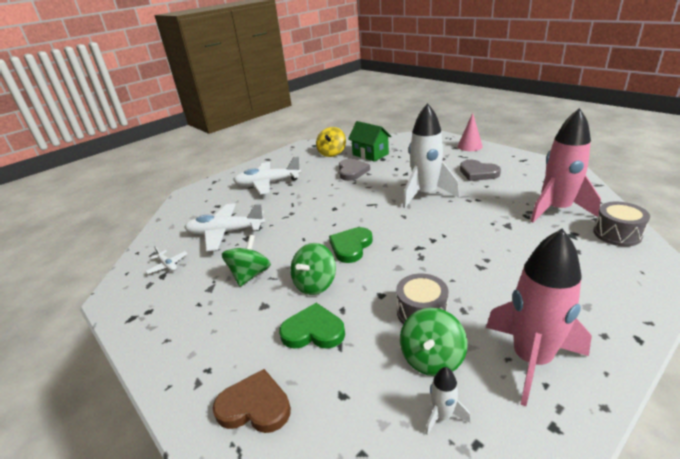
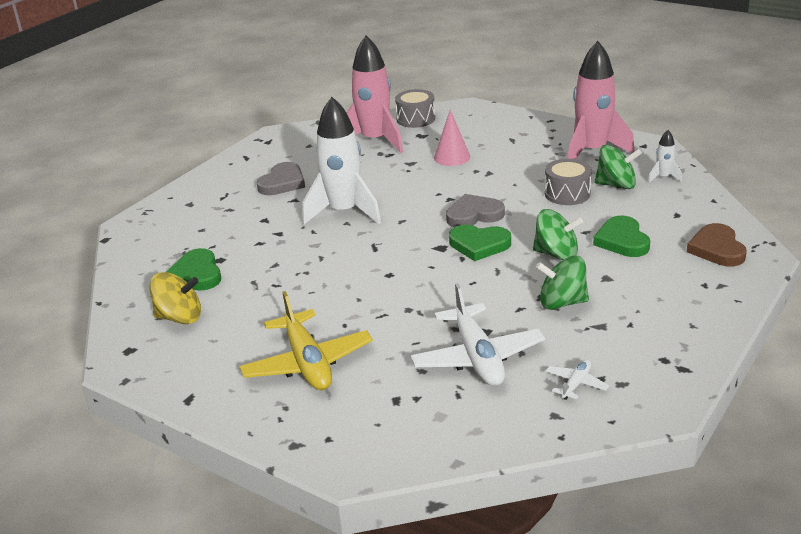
camera: 105 degrees left, 0 degrees up
(268, 183) = (307, 363): white plane -> yellow plane
(352, 171) = (266, 280): grey heart -> grey heart (474, 215)
(370, 154) = (197, 274): green house -> green heart
(470, 146) = (188, 192): pink cone -> pink cone (452, 157)

